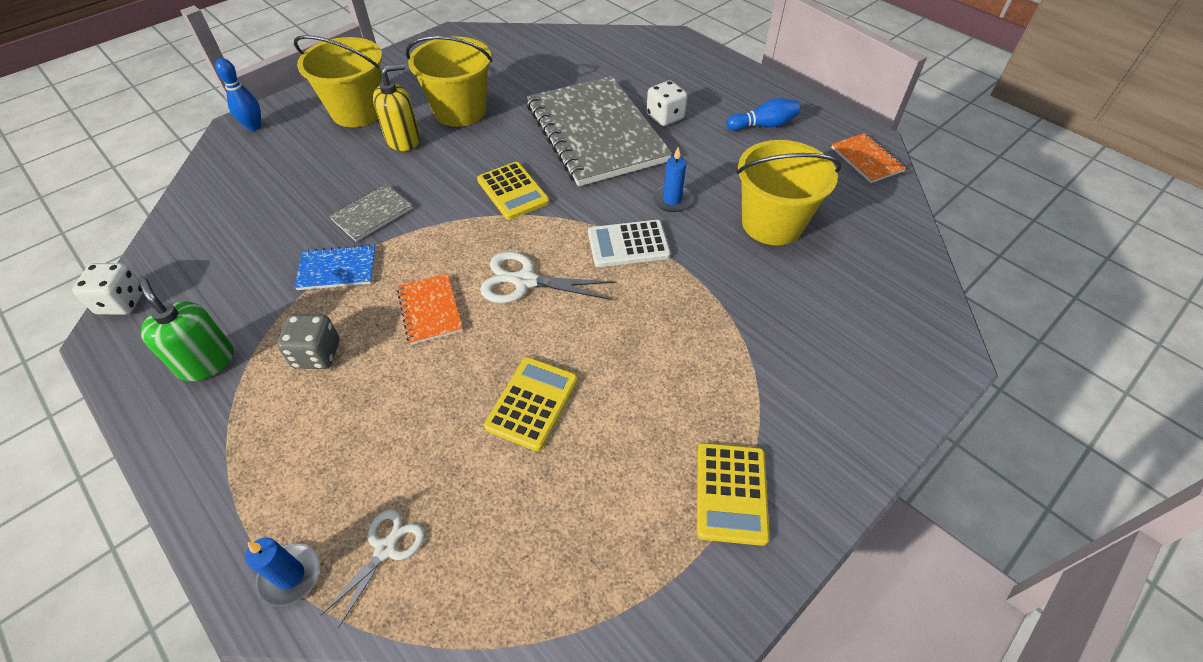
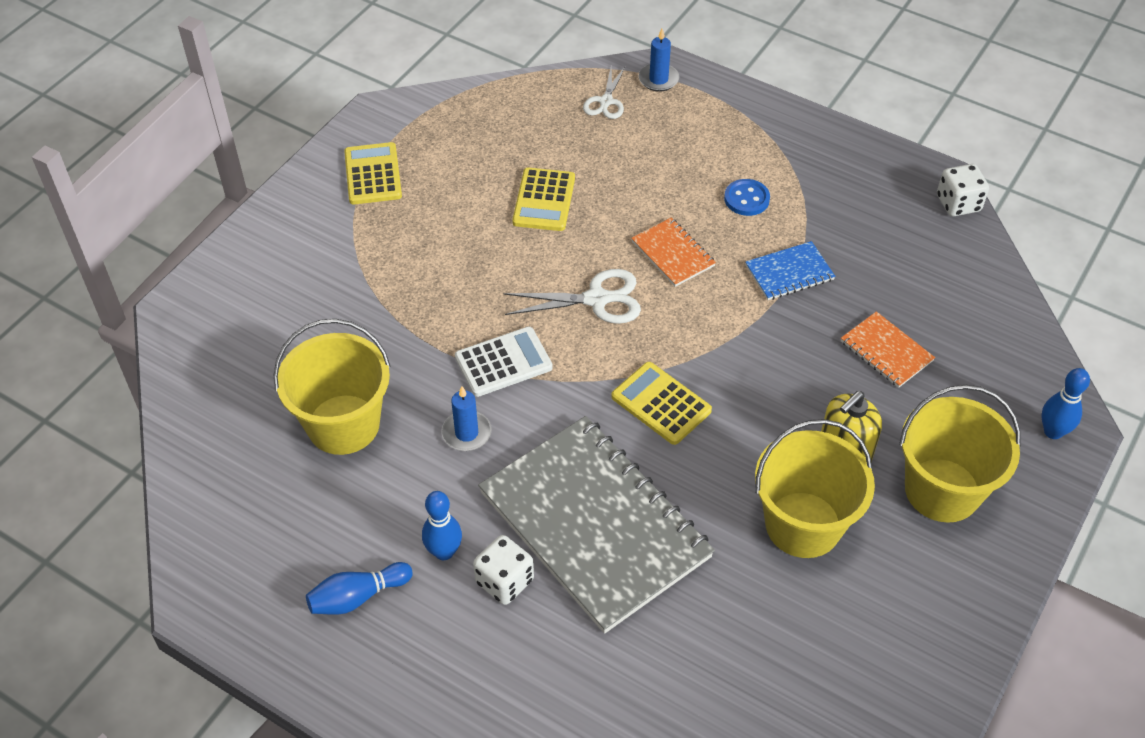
camera: 165 degrees right, 0 degrees up
(206, 362) = (833, 176): green soap dispenser -> none
(317, 354) = (746, 199): grey dice -> blue button
(372, 214) = (801, 339): grey notebook -> none
(702, 137) = (444, 552): none -> blue bowling pin
(866, 159) = (212, 559): orange notebook -> orange notebook (886, 351)

